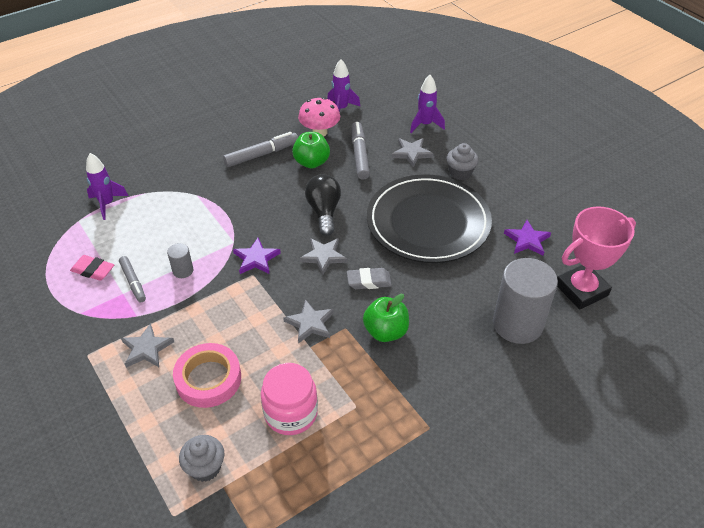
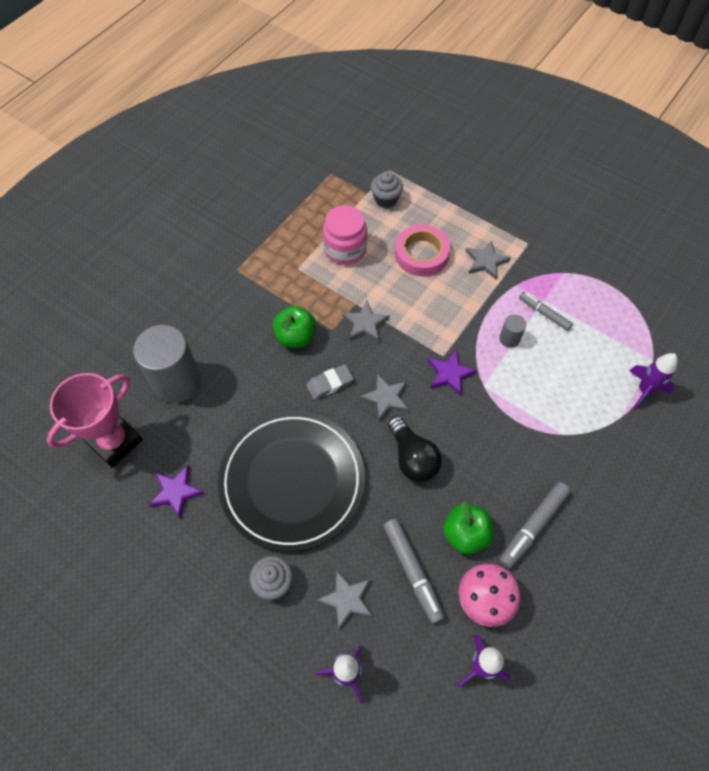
camera: 160 degrees right, 15 degrees up
(93, 270) = (589, 313): pink eraser -> none

